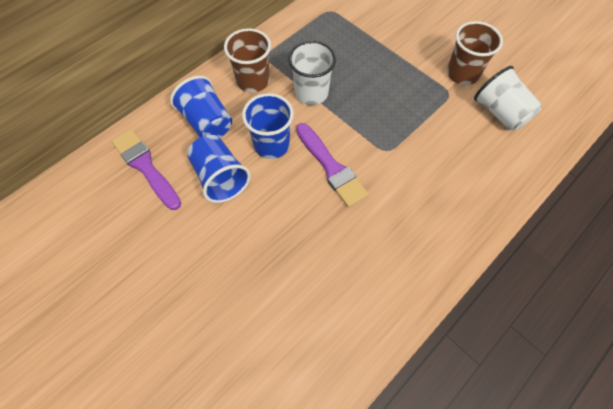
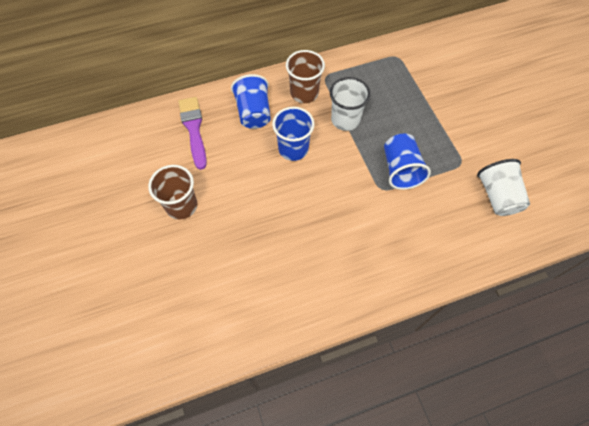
camera: 25 degrees right, 0 degrees up
(220, 178) = (242, 159): blue cup -> blue cup (400, 170)
(331, 167) = (330, 184): purple brush -> none
(462, 74) = (482, 151): brown cup -> brown cup (181, 206)

